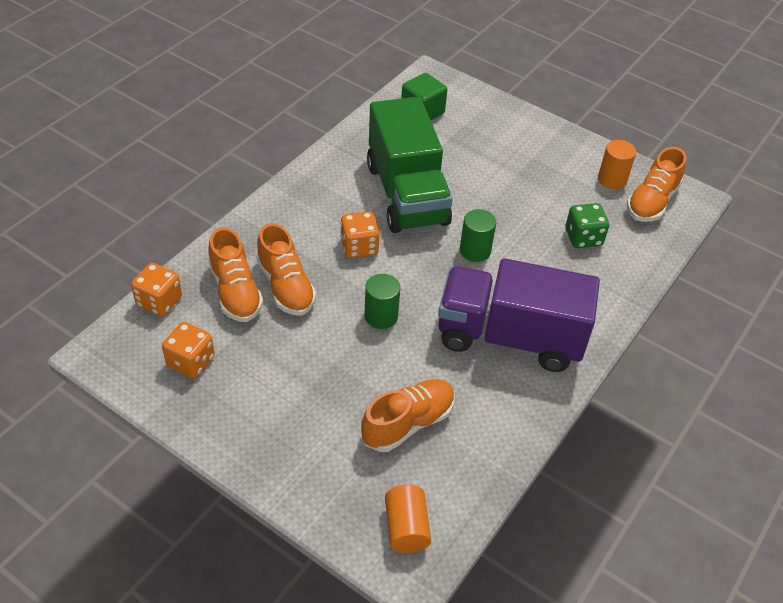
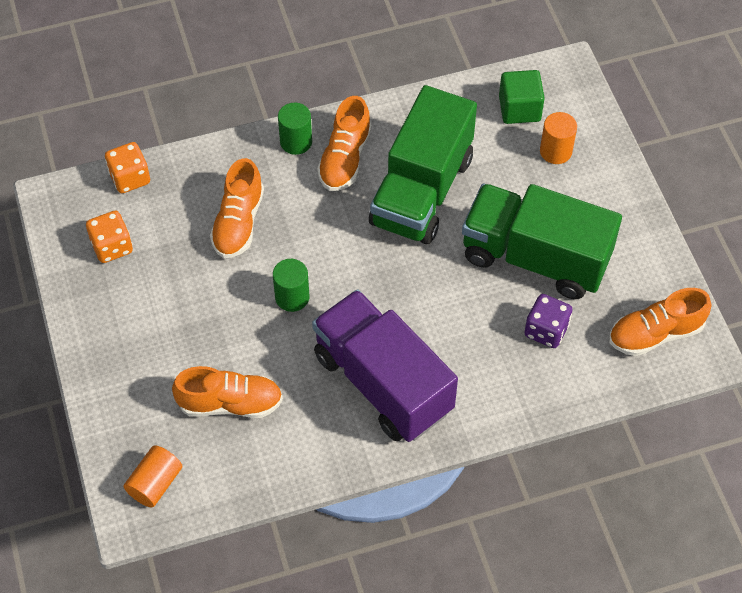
camera: 40 degrees right, 10 degrees up
(235, 291) = (195, 204): orange shoe -> orange shoe (345, 158)
(359, 247) = (332, 220): orange dice -> none
(475, 250) = (431, 283): green cylinder -> green cylinder (296, 142)
(528, 196) = (535, 258): none -> green truck
(583, 238) = (546, 330): green dice -> purple dice
(612, 179) = (639, 287): orange cylinder -> orange cylinder (555, 151)

